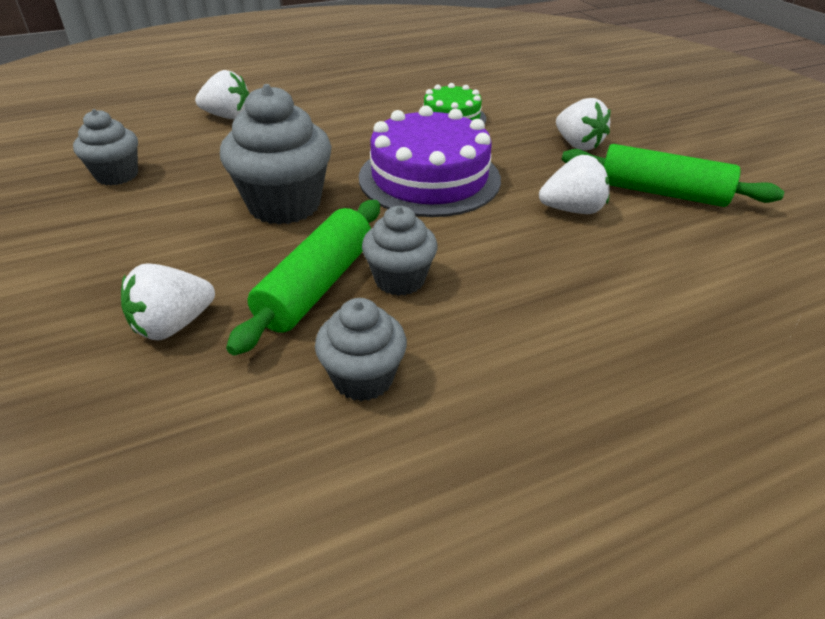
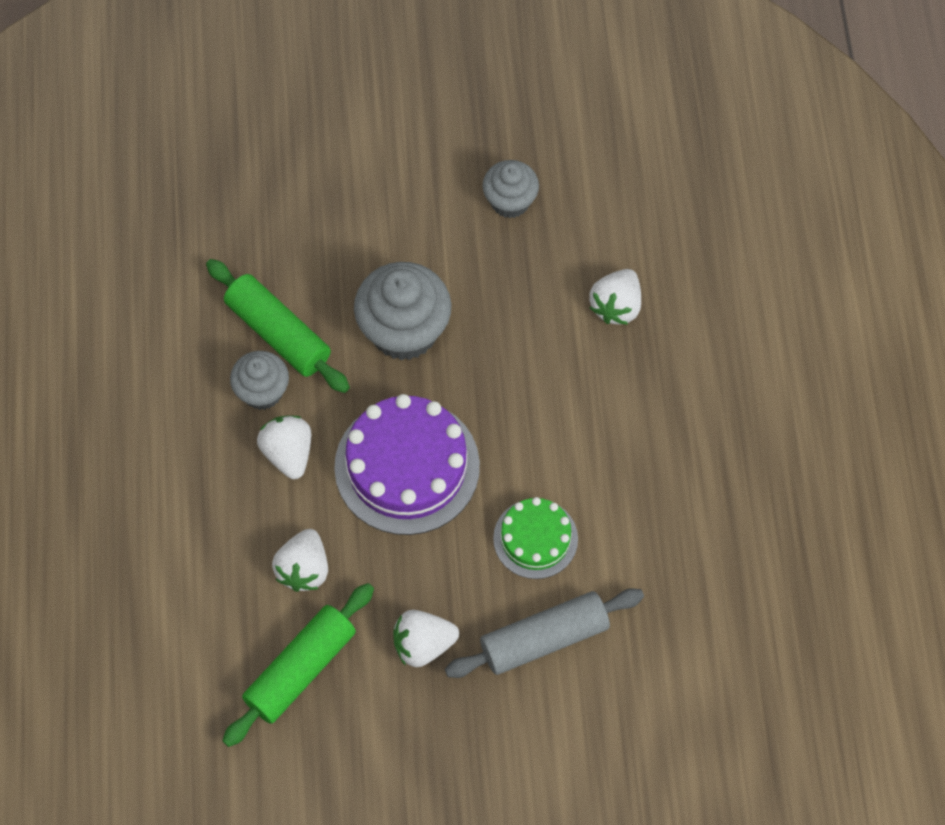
camera: 110 degrees right, 25 degrees up
(173, 325) = (271, 237): white strawberry -> white strawberry (288, 453)
(363, 378) = (173, 340): grey cupcake -> none
(524, 105) = (544, 638): none -> grey rolling pin

